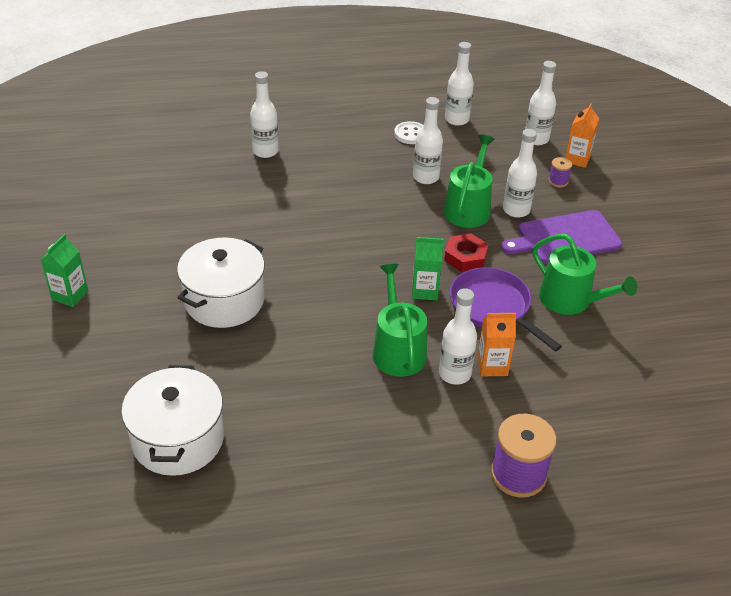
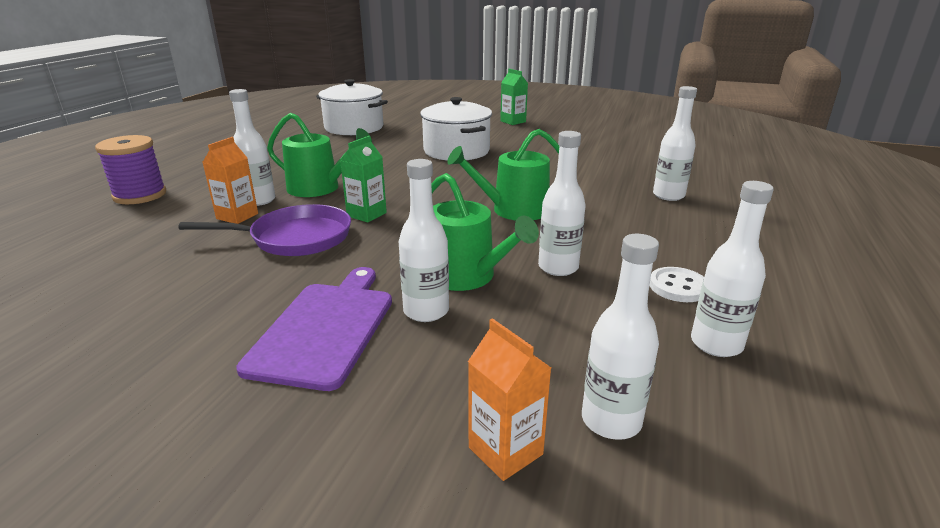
camera: 120 degrees right, 15 degrees down
(465, 257) = (383, 247): red nut -> none
(558, 181) = (456, 385): purple spool -> none
(571, 300) = (229, 285): green watering can -> green watering can (513, 210)

